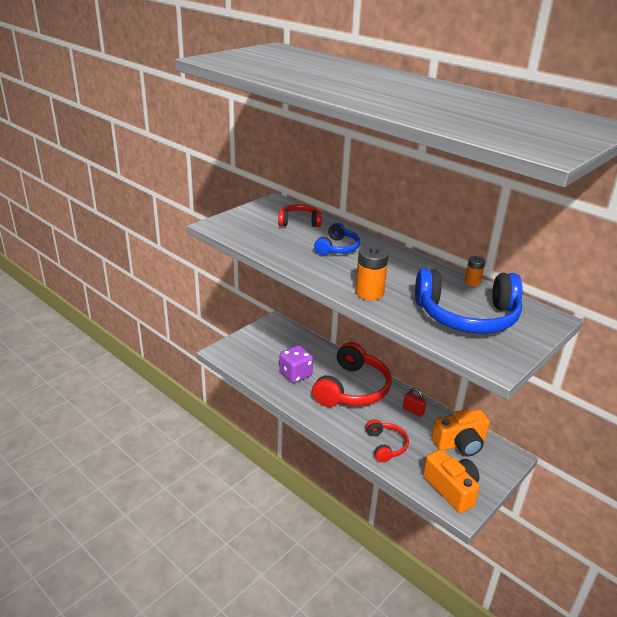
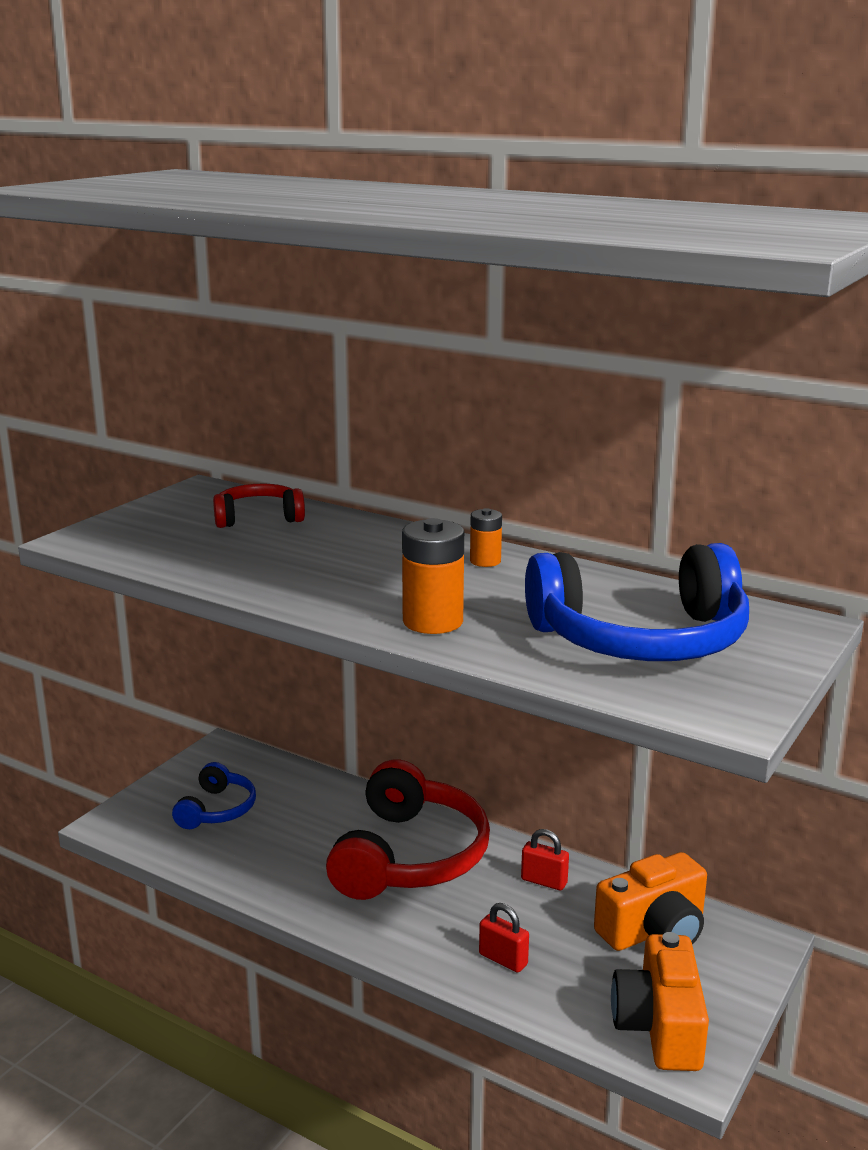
camera: 10 degrees left, 10 degrees down
(295, 374) = (283, 845): purple dice -> none
(337, 248) = (347, 553): blue headphones -> blue headphones (217, 809)
(385, 445) = (503, 959): red headphones -> red padlock
(451, 489) = (660, 1026): orange camera -> orange camera turned 135 degrees counterclockwise
(472, 282) = (632, 581): orange battery -> orange battery (485, 561)

